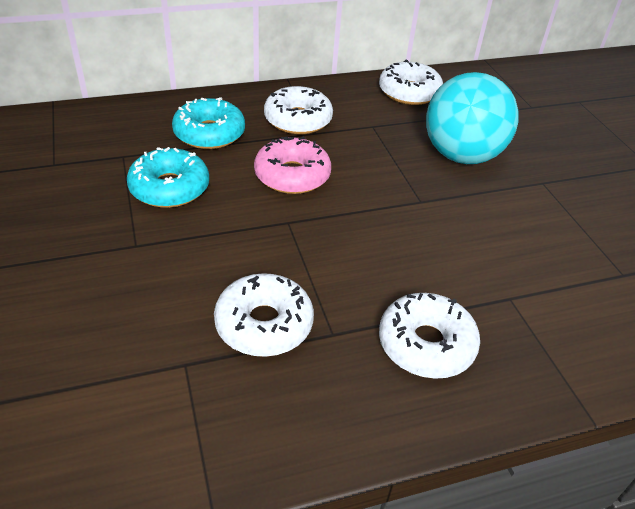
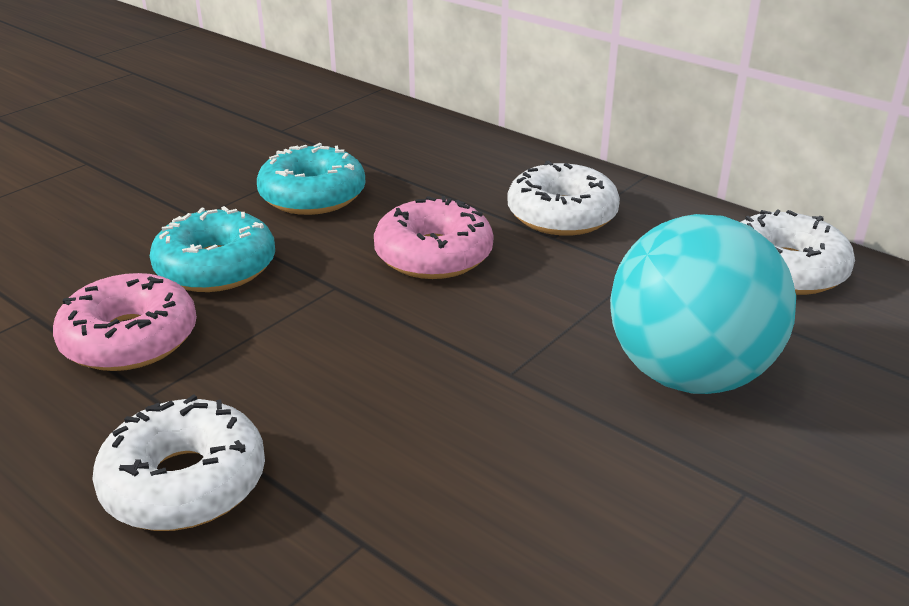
camera: 60 degrees right, 10 degrees down
(209, 133) = (445, 176): turquoise donut -> turquoise donut (216, 267)
(264, 324) = (130, 339): white donut -> pink donut

